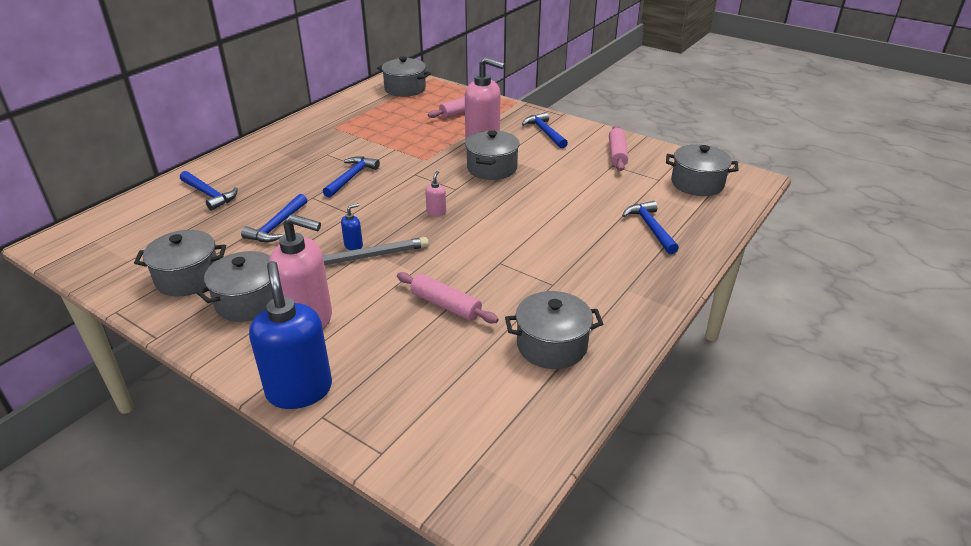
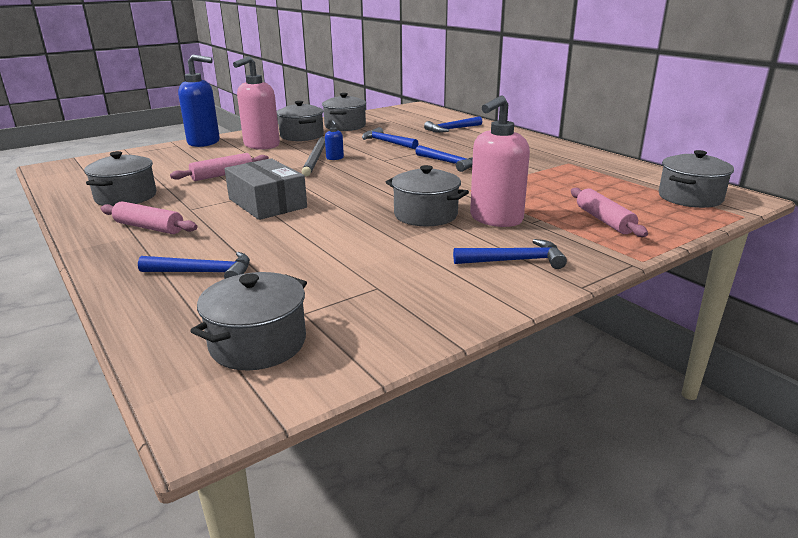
camera: 110 degrees right, 10 degrees down
(436, 212) = (355, 184): pink soap dispenser -> none
(511, 245) = (267, 203): none -> grey box
(617, 154) = (409, 300): pink rolling pin -> pink rolling pin (149, 227)

